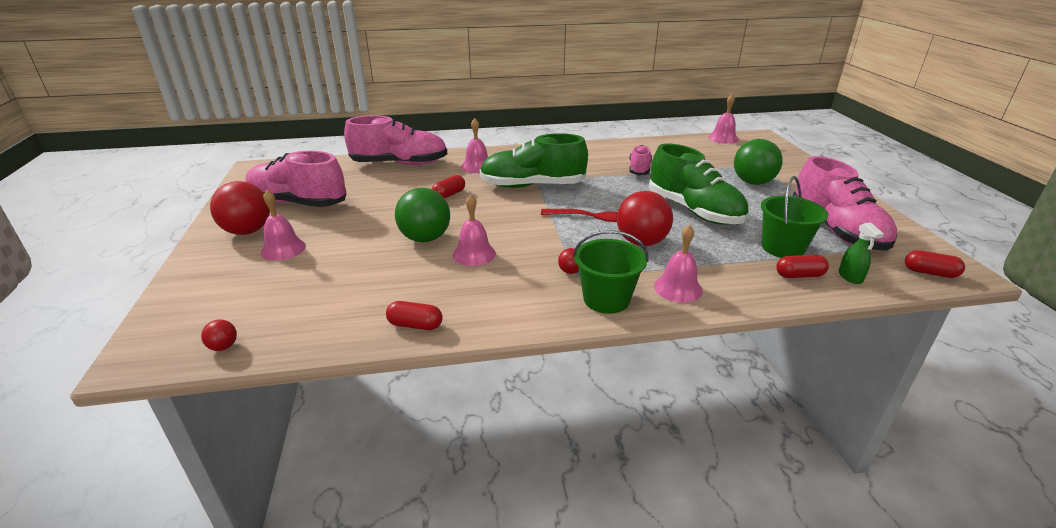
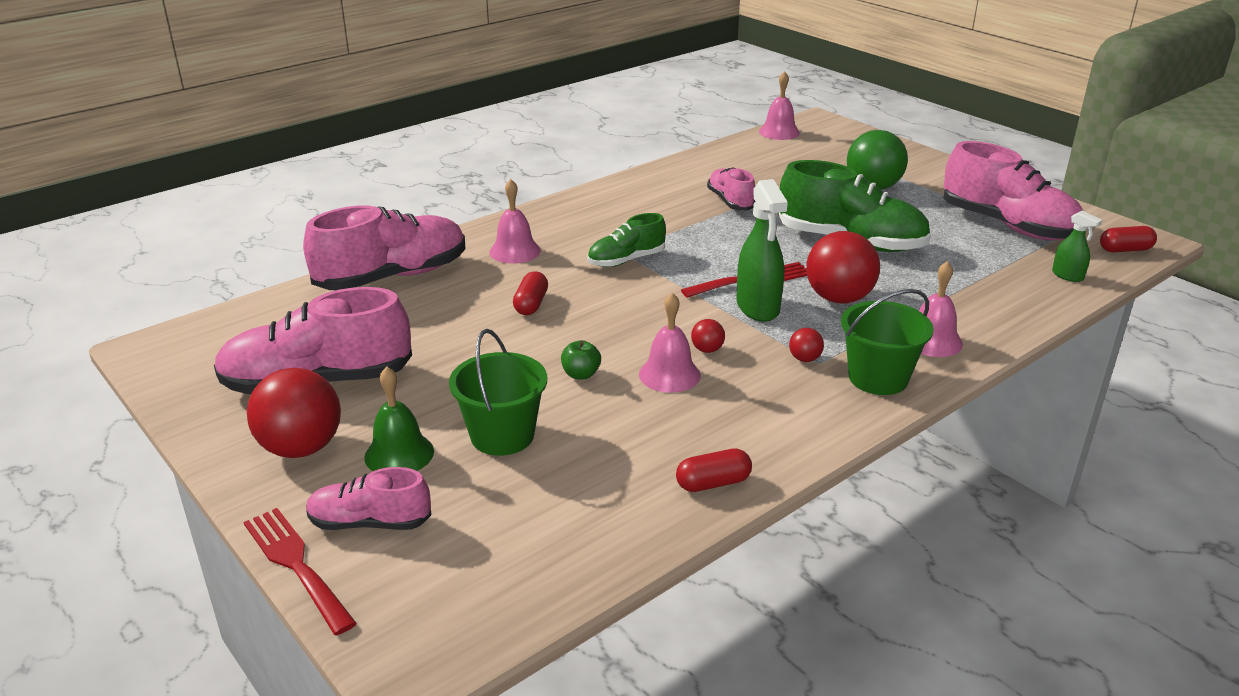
camera: 30 degrees left, 0 degrees up
(166, 285) = (296, 565): none -> red fork
(223, 278) = (370, 523): none -> pink shoe
(223, 347) = (511, 602): red ball -> red ball (707, 350)
(283, 249) = (399, 454): pink bell -> green bell
(425, 238) = (581, 374): green ball -> green apple
(532, 186) = (626, 260): green shoe -> green shoe, size x0.55
(579, 232) = (758, 307): none -> green spray bottle
(782, 248) = (980, 262): green bucket -> green bucket (502, 435)
(799, 275) = (1024, 288): red capsule -> none

